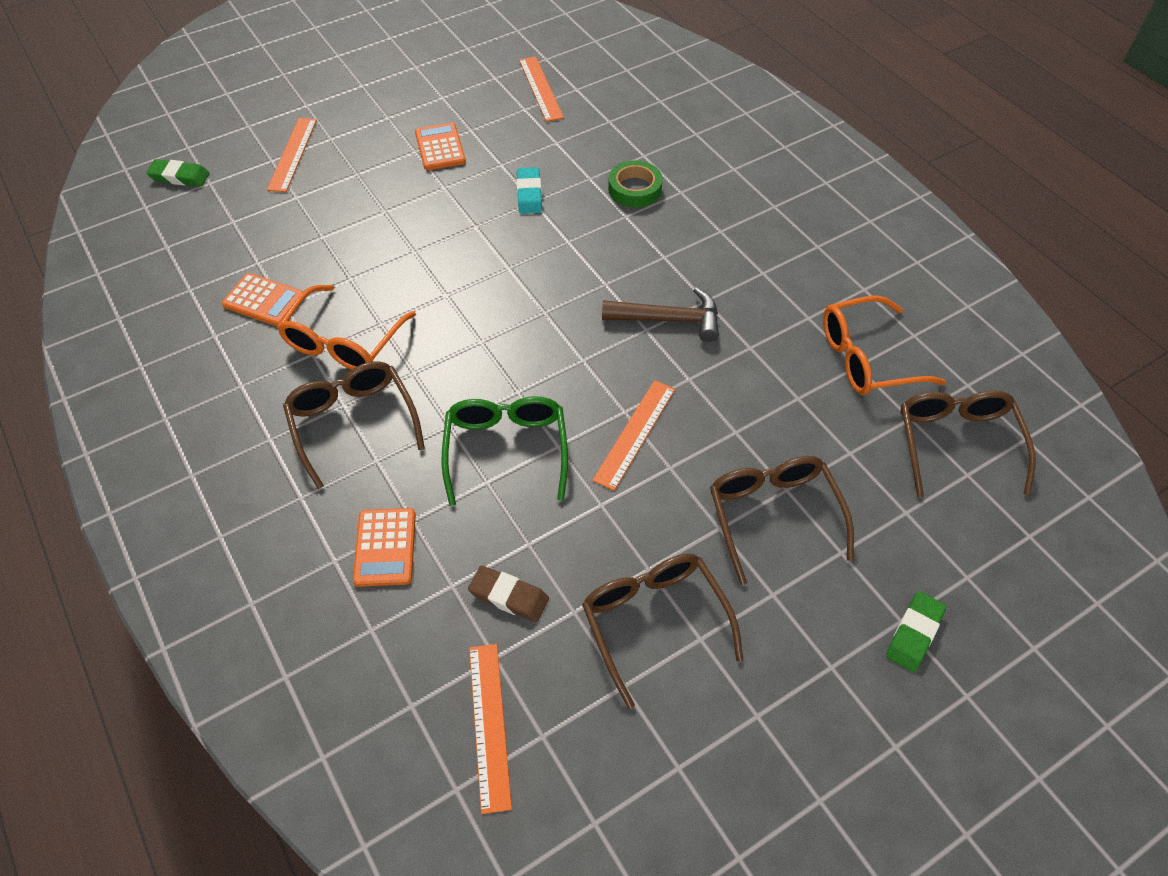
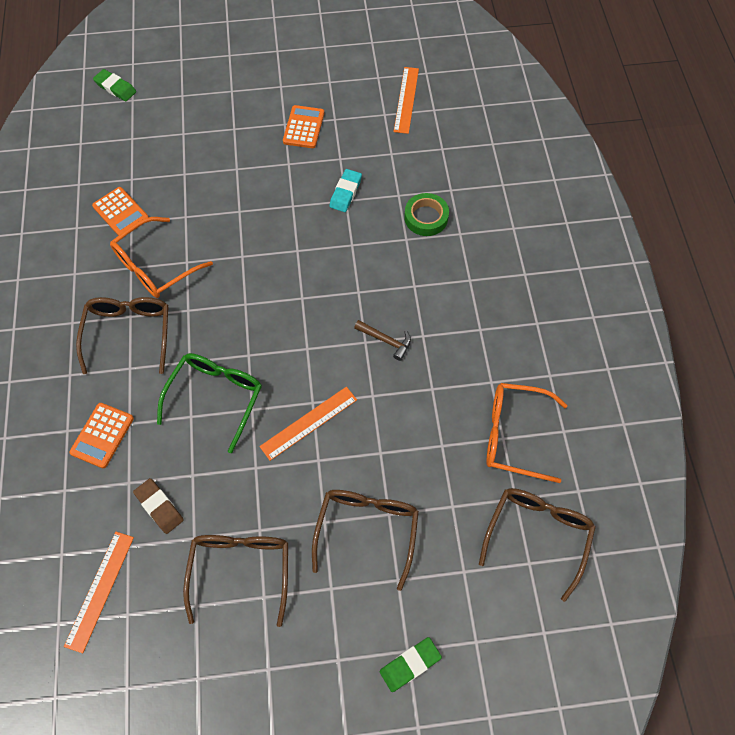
camera: 25 degrees right, 10 degrees up
(293, 154) = (199, 96): orange ruler -> none
(669, 319) = (386, 340): brown hammer -> brown hammer, size x0.64

